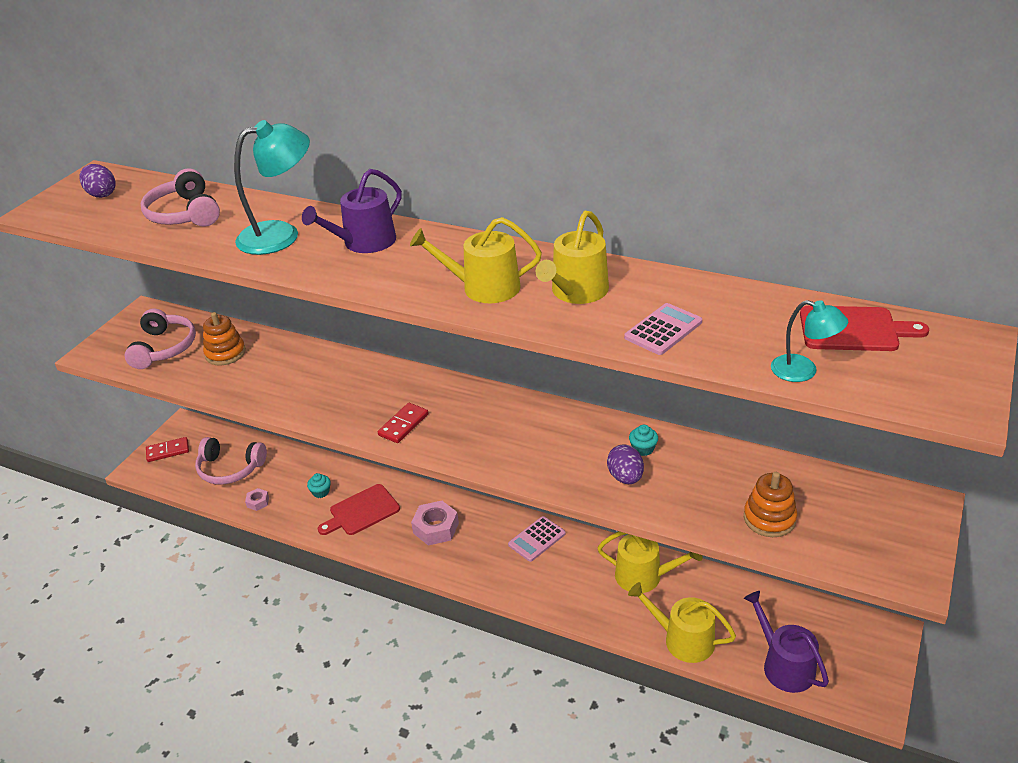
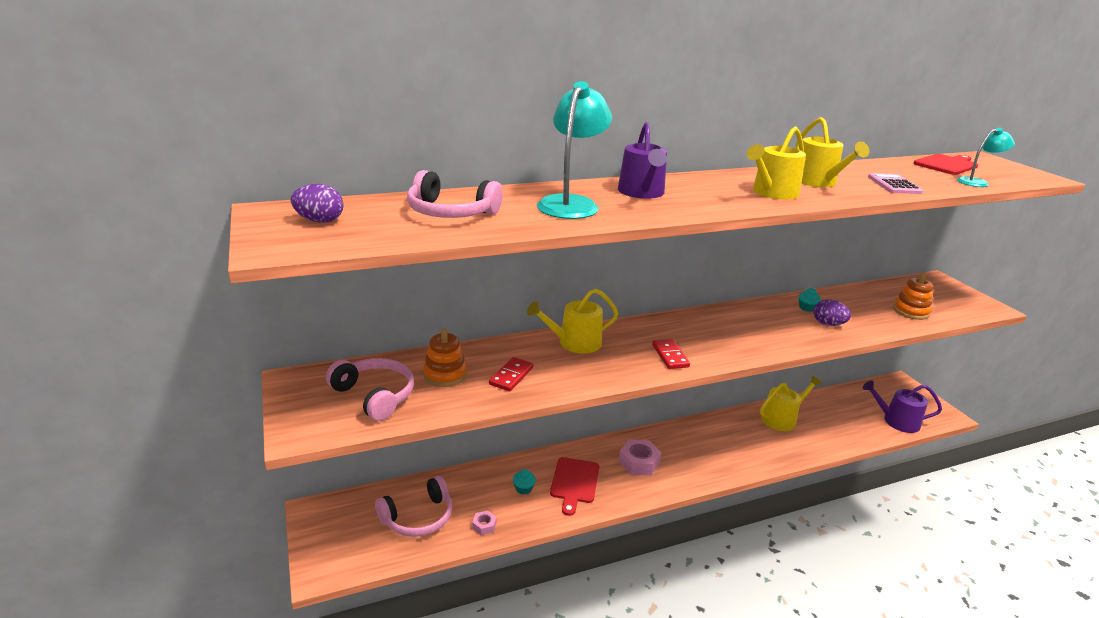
camera: 50 degrees left, 10 degrees down
(168, 451) = (330, 539): red domino -> red domino (511, 376)
(537, 539) = (703, 433): pink calculator -> none
(682, 639) = (846, 437): yellow watering can -> yellow watering can (574, 343)

